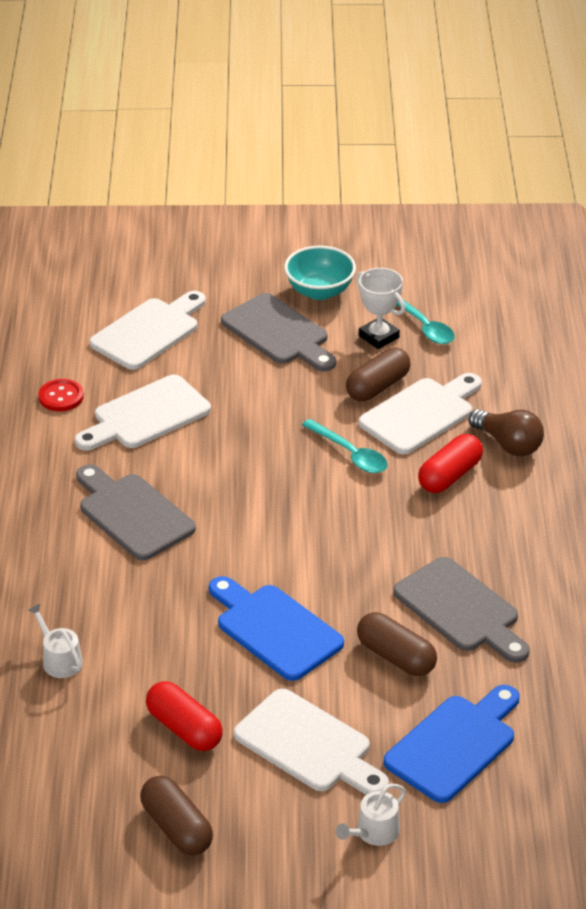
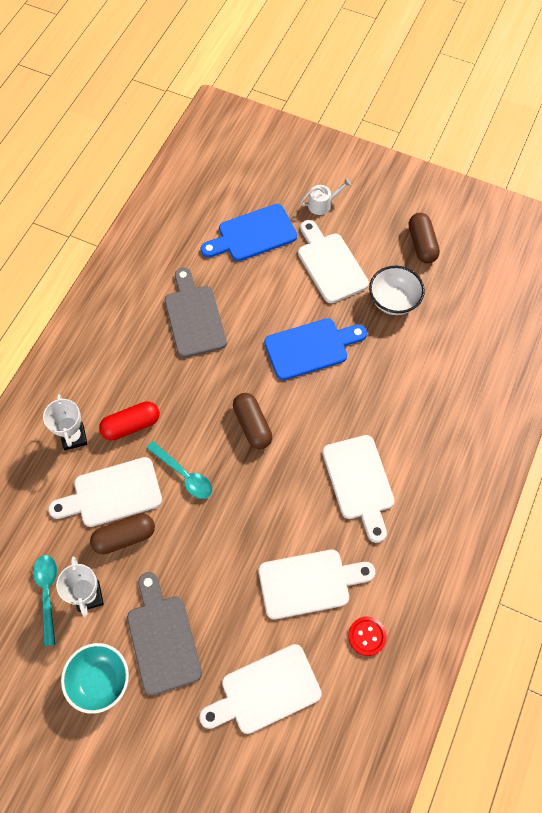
camera: 155 degrees left, 25 degrees up
(59, 660) = (449, 377): white watering can -> none
(132, 514) = (359, 482): grey cutting board -> white cutting board
(184, 728) = (393, 301): red capsule -> white bowl
(274, 629) = (310, 348): blue cutting board -> blue cutting board turned 90 degrees counterclockwise
(350, 454) = (184, 475): turquoise spoon -> turquoise spoon turned 150 degrees clockwise
(396, 656) = (251, 300): brown capsule -> brown capsule (252, 425)
(508, 444) = (74, 437): brown light bulb -> white trophy

